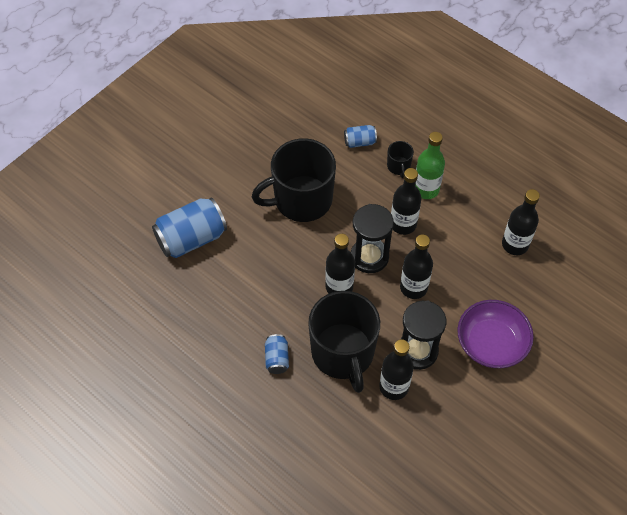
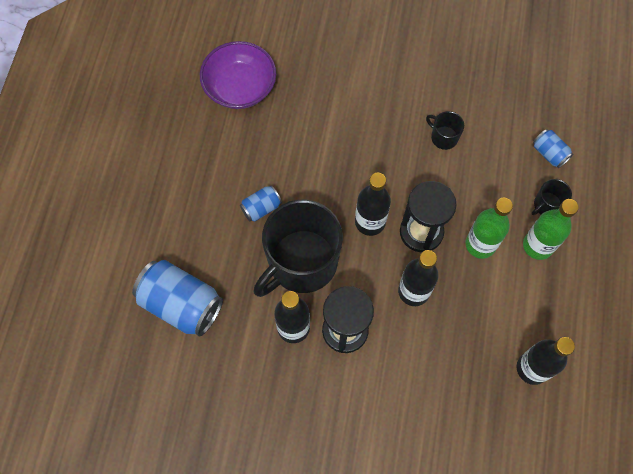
camera: 60 degrees right, 10 degrees up
(191, 238) = (338, 69): blue can -> blue can (181, 304)
(301, 200) = (443, 137): black mug -> black mug, size x0.42
(403, 224) = (480, 244): black bottle -> green bottle
(491, 344) = (397, 399): purple bowl -> purple bowl (240, 87)

